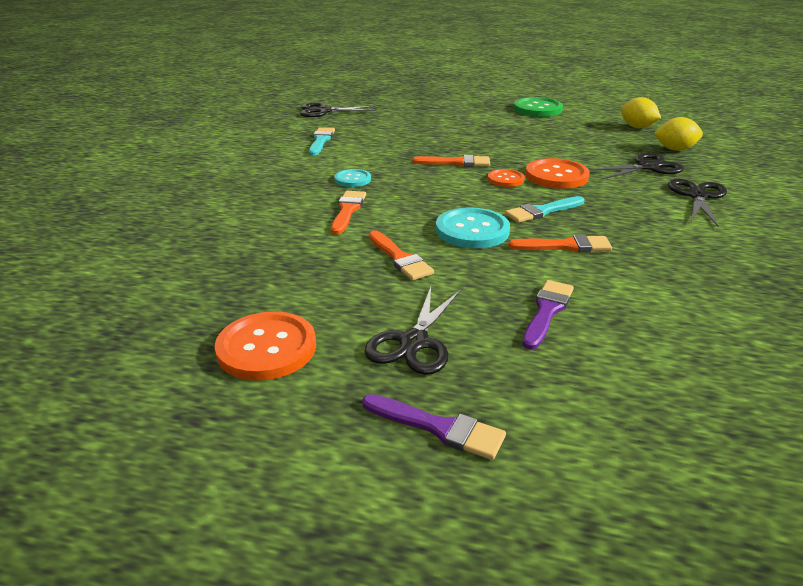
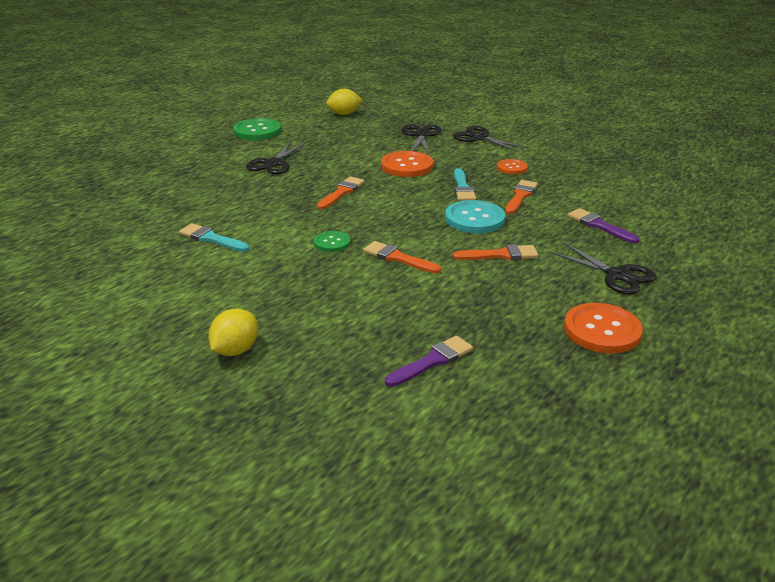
camera: 65 degrees left, 0 degrees up
(324, 111) = (118, 220): black scissors -> black scissors (273, 163)
(352, 179) = (332, 243): turquoise button -> green button
(439, 428) = (705, 288): purple brush -> purple brush (432, 361)
(505, 179) = (395, 184): orange button -> orange button (512, 168)
(675, 149) = (399, 118): yellow lemon -> yellow lemon (235, 350)

